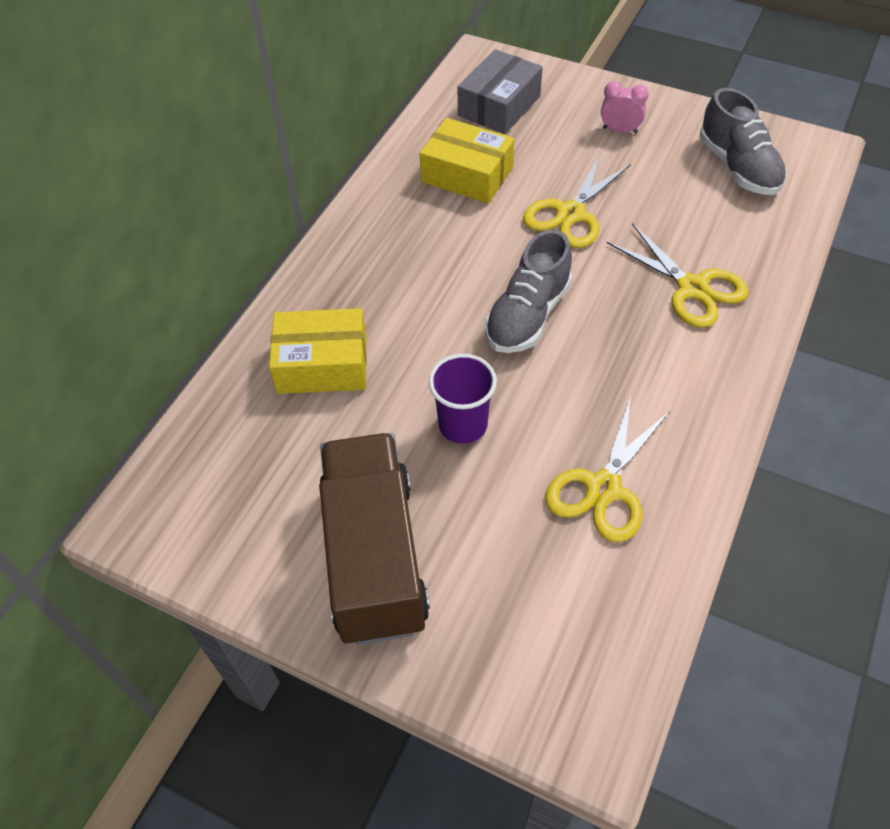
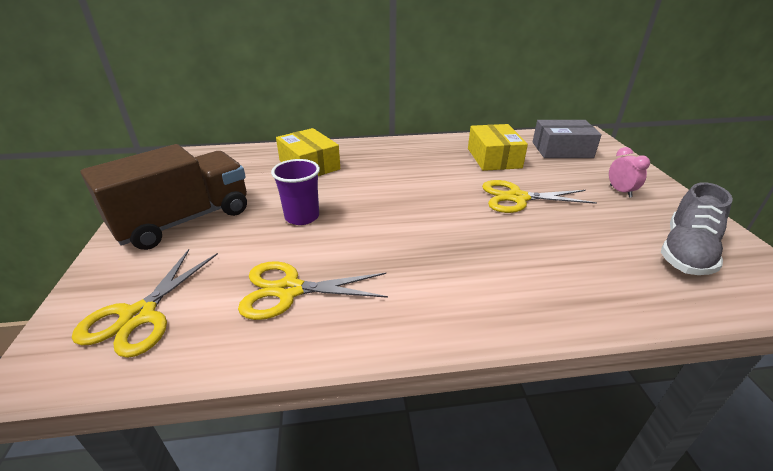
camera: 55 degrees right, 20 degrees down
(527, 315) = (412, 210): grey shoe -> none
(692, 288) = (526, 270): yellow scissors -> yellow scissors (139, 316)

